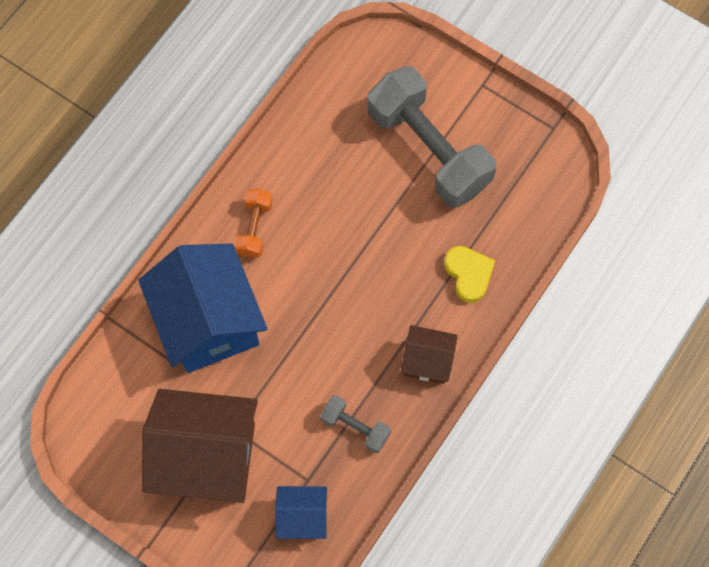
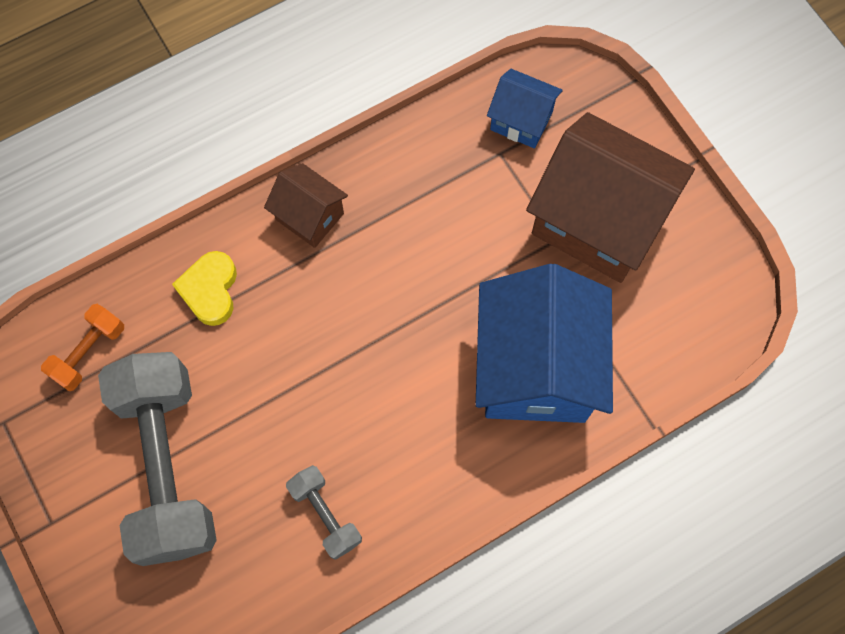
camera: 155 degrees left, 0 degrees up
(254, 228) = (431, 461): orange dumbbell -> orange dumbbell (89, 352)
(355, 427) = (423, 183): grey dumbbell -> grey dumbbell (325, 514)

